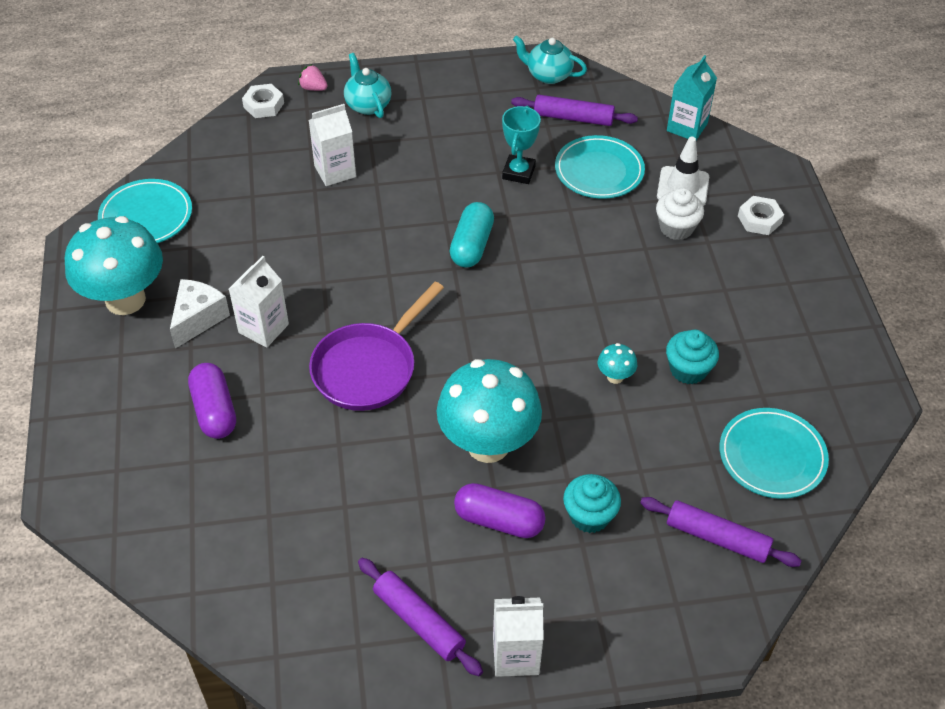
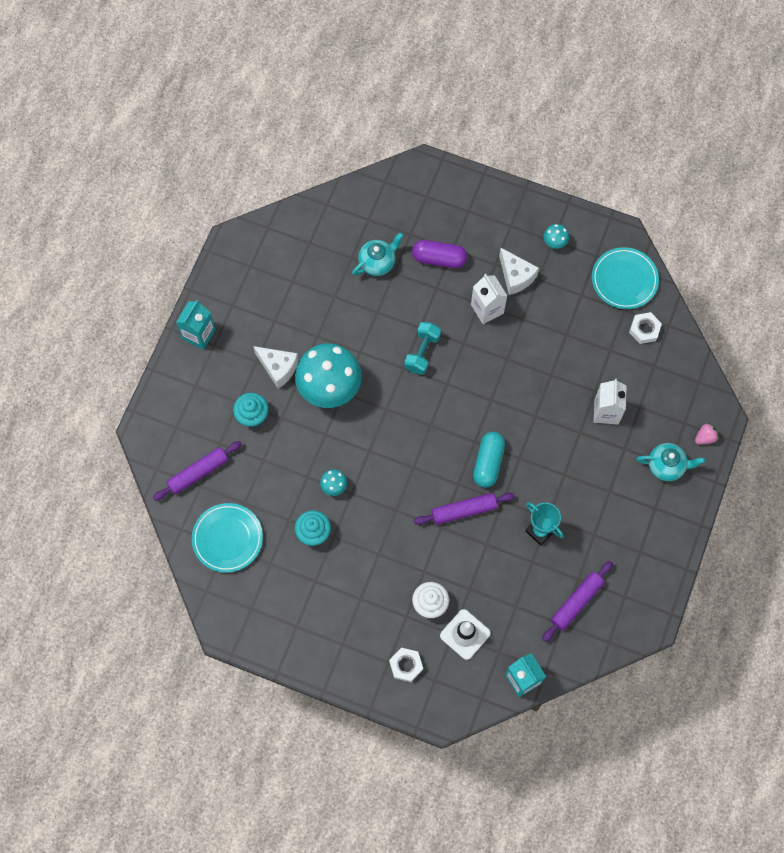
camera: 120 degrees right, 20 degrees up
(125, 300) = (554, 243): turquoise mushroom -> turquoise mushroom, size x0.40
(263, 105) = (702, 396): white nut -> white nut (644, 329)
(368, 368) = (422, 352): purple pan -> turquoise dumbbell
(418, 621) = (245, 299): purple rolling pin -> purple rolling pin (464, 510)
(472, 245) = (488, 463): turquoise capsule -> turquoise capsule turned 60 degrees clockwise
(499, 520) = (278, 368): purple capsule -> white cheese
(515, 655) = (199, 334): white carton -> turquoise carton
(548, 75) = (634, 613): turquoise teapot -> turquoise teapot (377, 262)
(599, 171) = (512, 586): turquoise plate -> none

